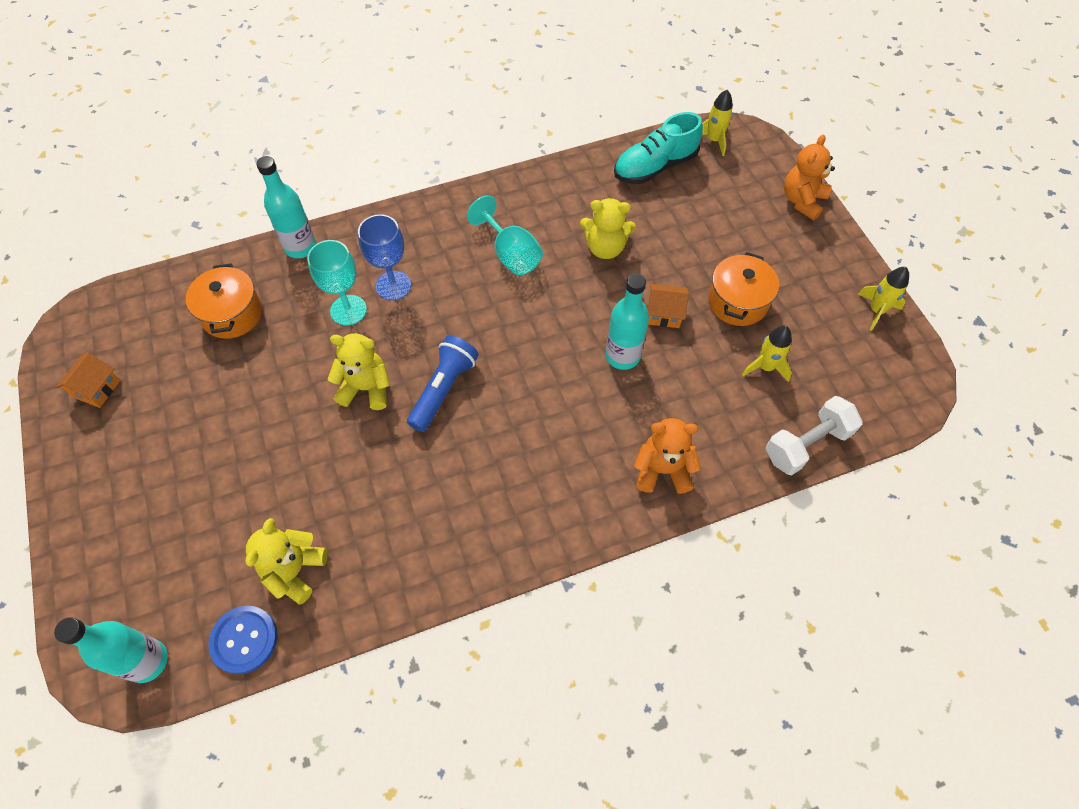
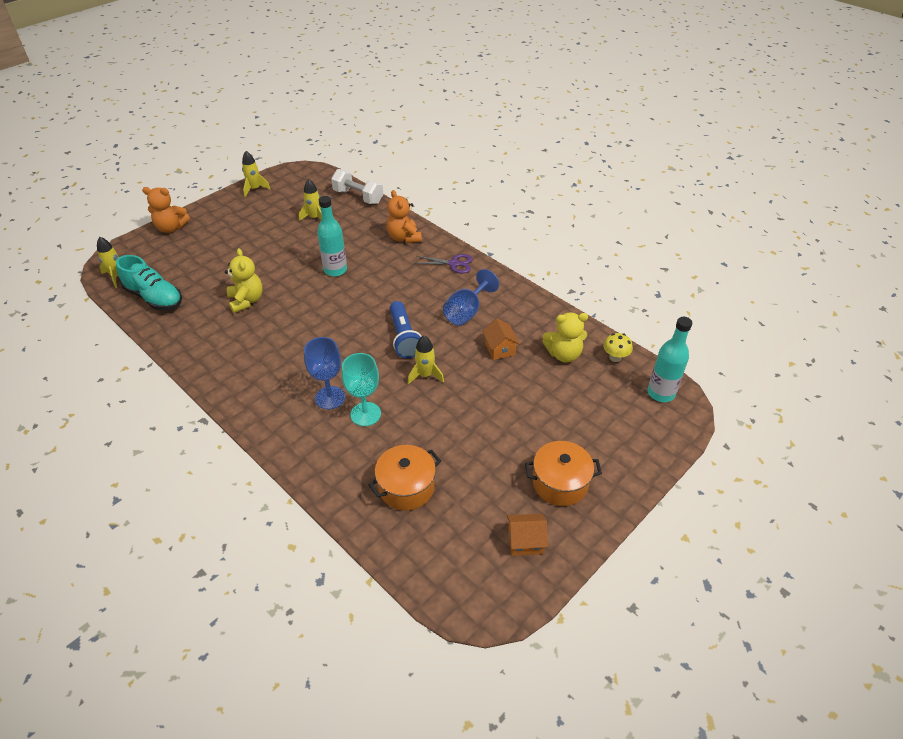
camera: 115 degrees left, 15 degrees down
(244, 640) = (615, 357): blue button -> yellow mushroom
(300, 247) = (316, 475): turquoise bottle -> none
(366, 388) = (425, 375): yellow teddy bear -> yellow rocket
(444, 389) = (404, 337): blue flashlight -> blue flashlight turned 105 degrees counterclockwise
(448, 484) = (466, 312): none -> blue goblet
(511, 254) = (271, 344): turquoise goblet -> none
(563, 515) = (454, 264): none -> purple scissors
(664, 314) = (293, 262): orange house -> orange house (500, 349)
(737, 302) = (270, 236): orange pot -> orange pot (560, 483)

